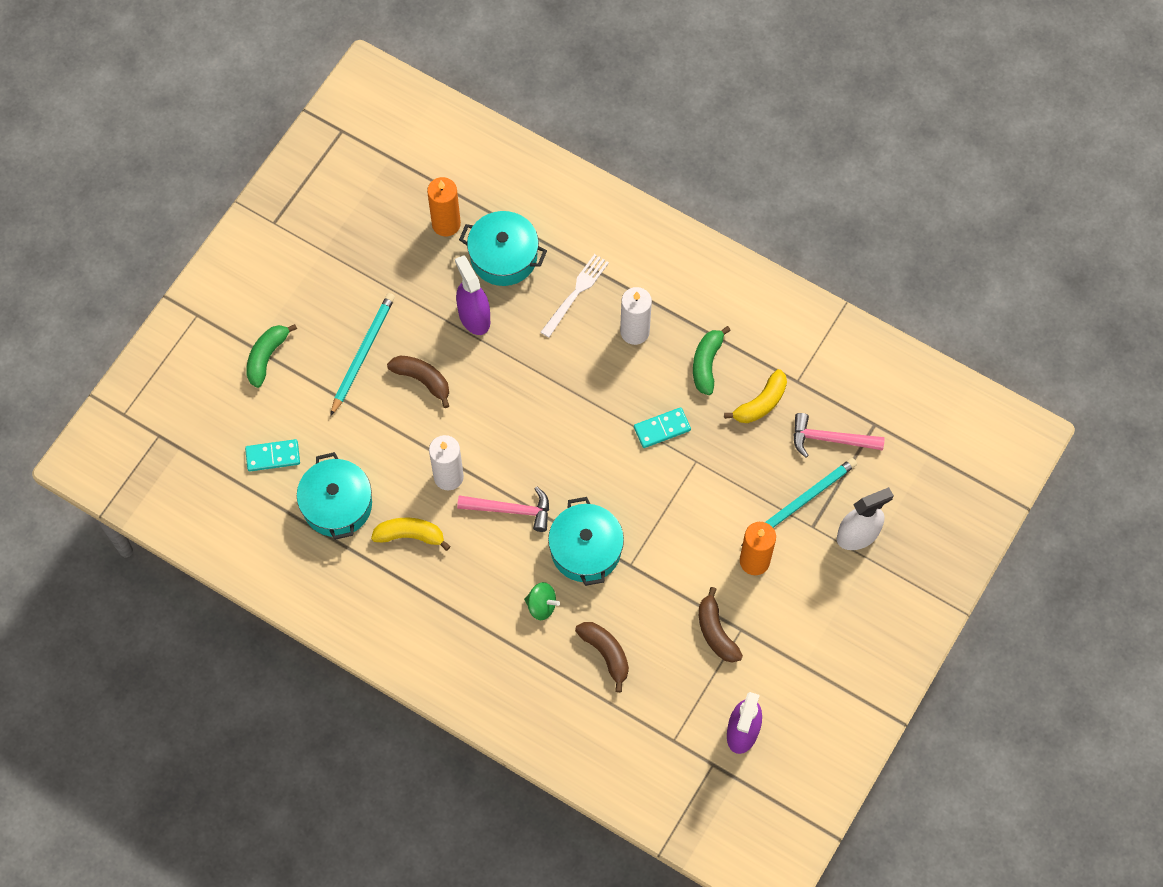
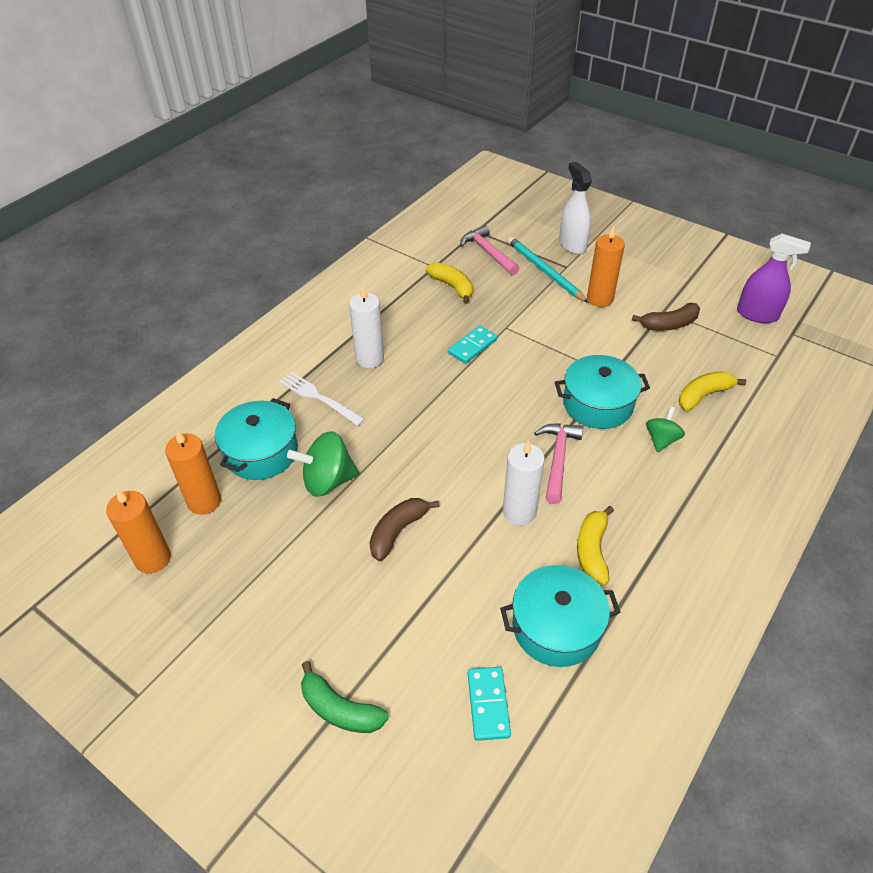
camera: 85 degrees left, 20 degrees down
(362, 354) = (354, 592): turquoise pencil -> none
(387, 201) = (153, 559): none -> orange candle
(474, 317) = (328, 481): purple spray bottle -> green spinning top
(606, 653) = (703, 395): brown banana -> yellow banana
(662, 428) = (472, 346): turquoise domino -> turquoise domino turned 60 degrees clockwise
(706, 364) = (410, 315): green banana -> none
(830, 439) = (488, 252): pink hammer -> pink hammer turned 135 degrees clockwise

